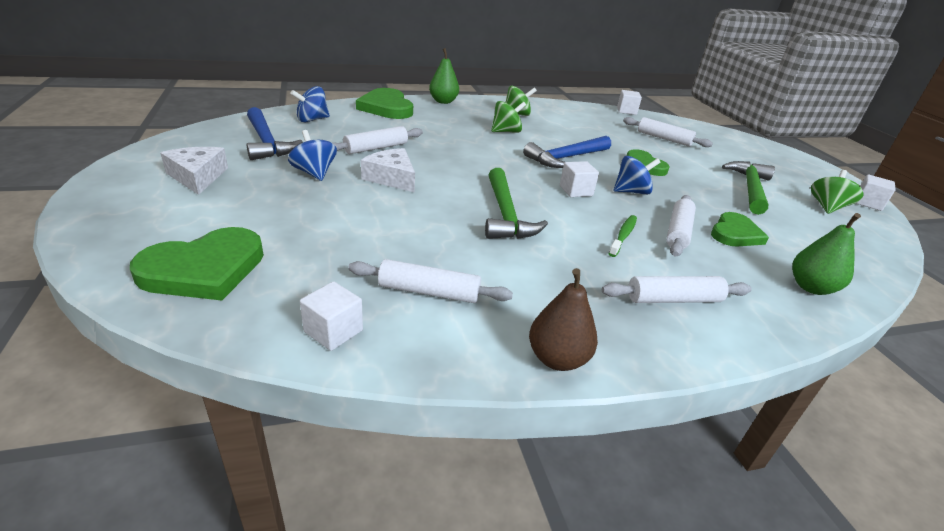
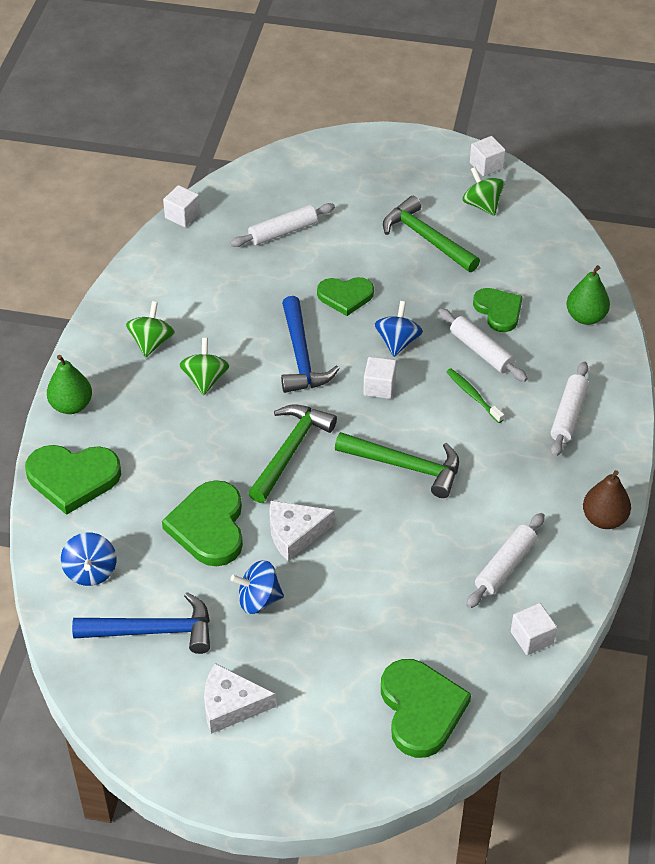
camera: 60 degrees left, 15 degrees up
(376, 148) = (209, 526): white rolling pin -> green heart
(472, 166) = (290, 451): none -> green hammer

